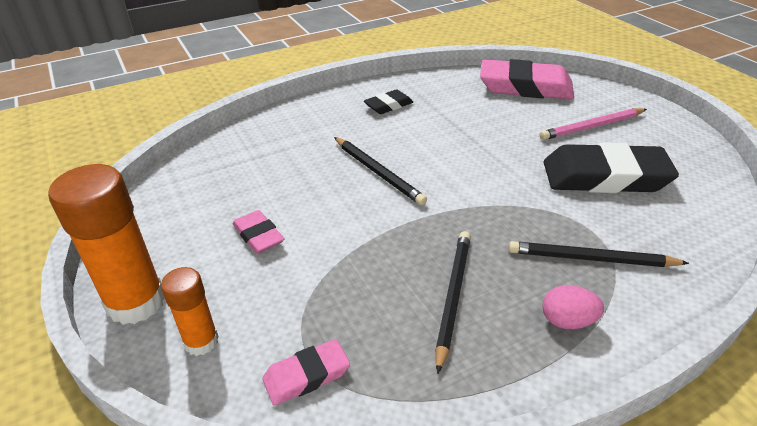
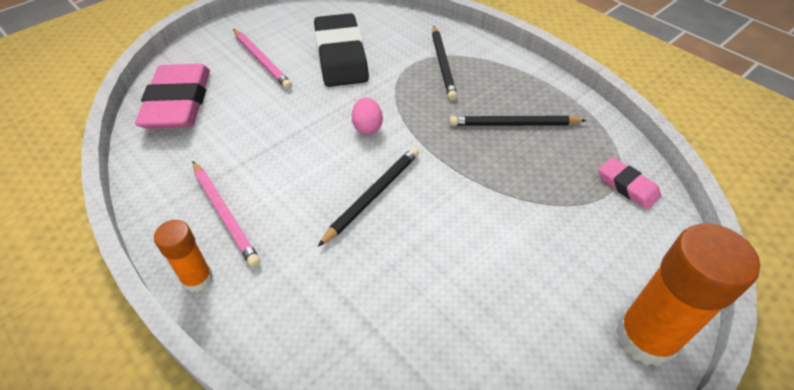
camera: 105 degrees left, 10 degrees up
(201, 341) = (646, 262): orange glue stick -> orange glue stick (197, 279)
(258, 235) = (509, 268): pink eraser -> none
(388, 105) = (224, 214): black eraser -> pink pencil
(567, 321) = (506, 74): pink egg -> pink egg (367, 127)

